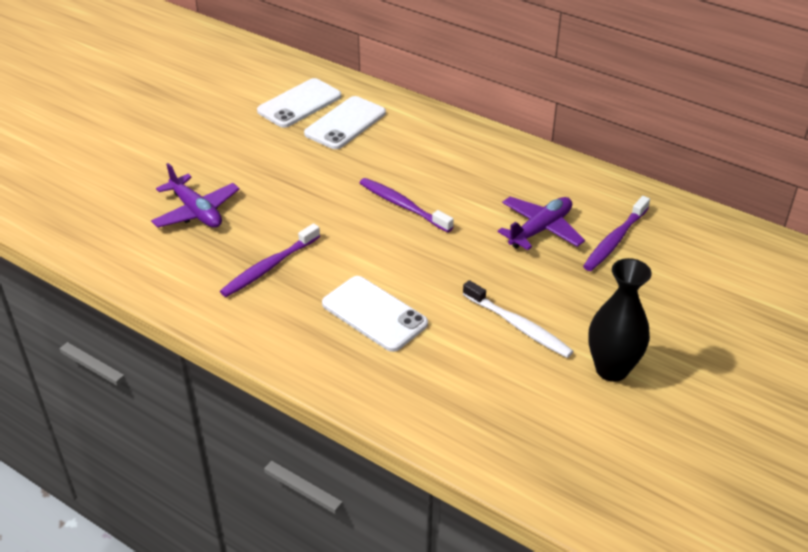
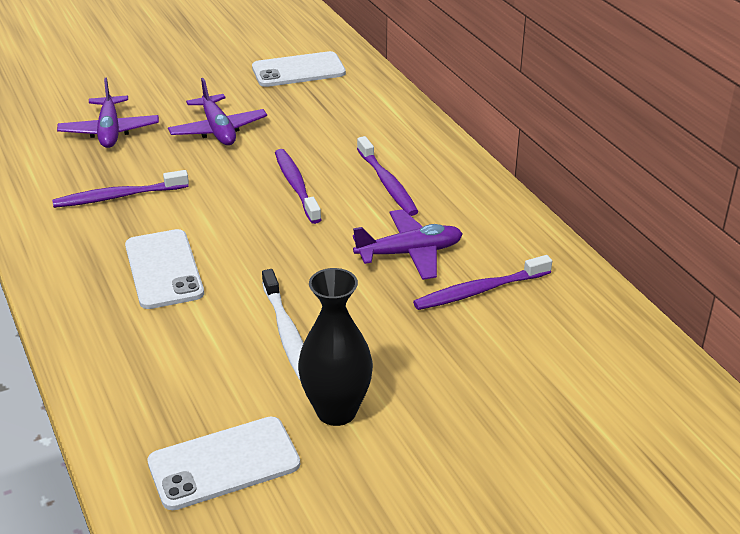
camera: 30 degrees right, 5 degrees down
(289, 179) = (218, 130): none -> purple plane
(345, 123) = (322, 99): white phone -> white phone (224, 463)
(468, 179) = (387, 183): none -> purple toothbrush

